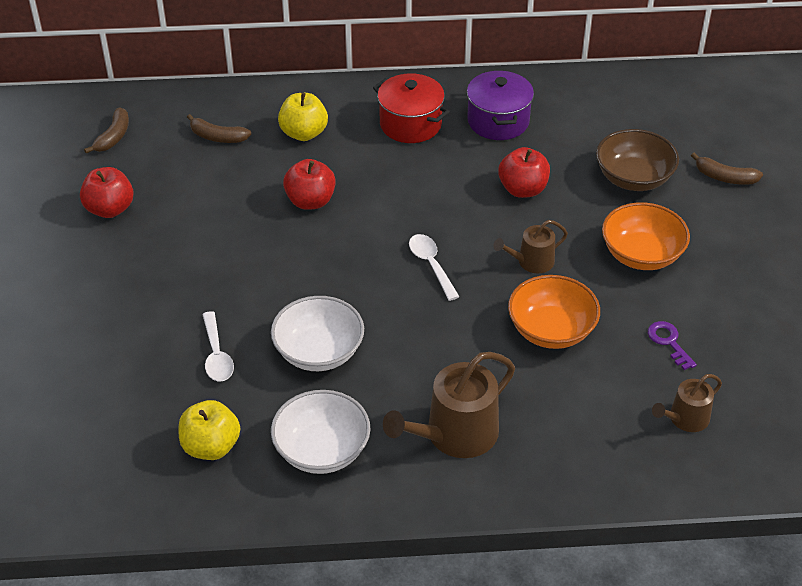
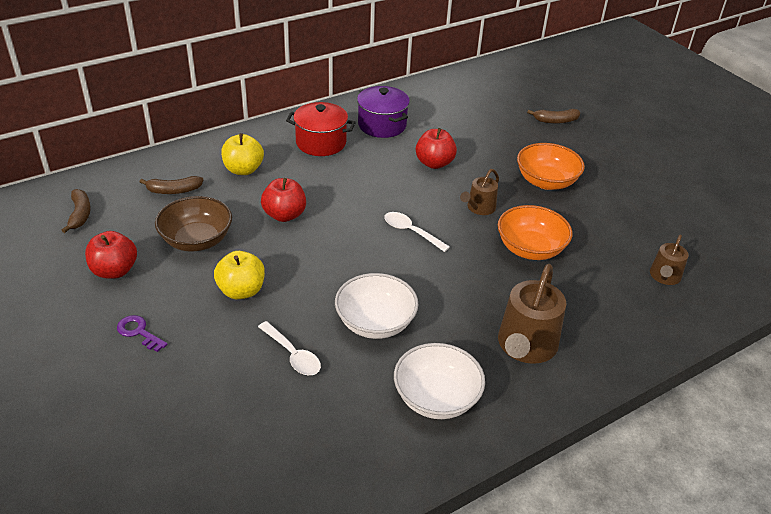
camera: 30 degrees left, 5 degrees down
(211, 446) = (343, 432): yellow apple -> yellow apple (241, 291)
(633, 178) = (500, 136): brown bowl -> brown bowl (197, 240)
(669, 342) = (611, 231): purple key -> purple key (139, 332)

